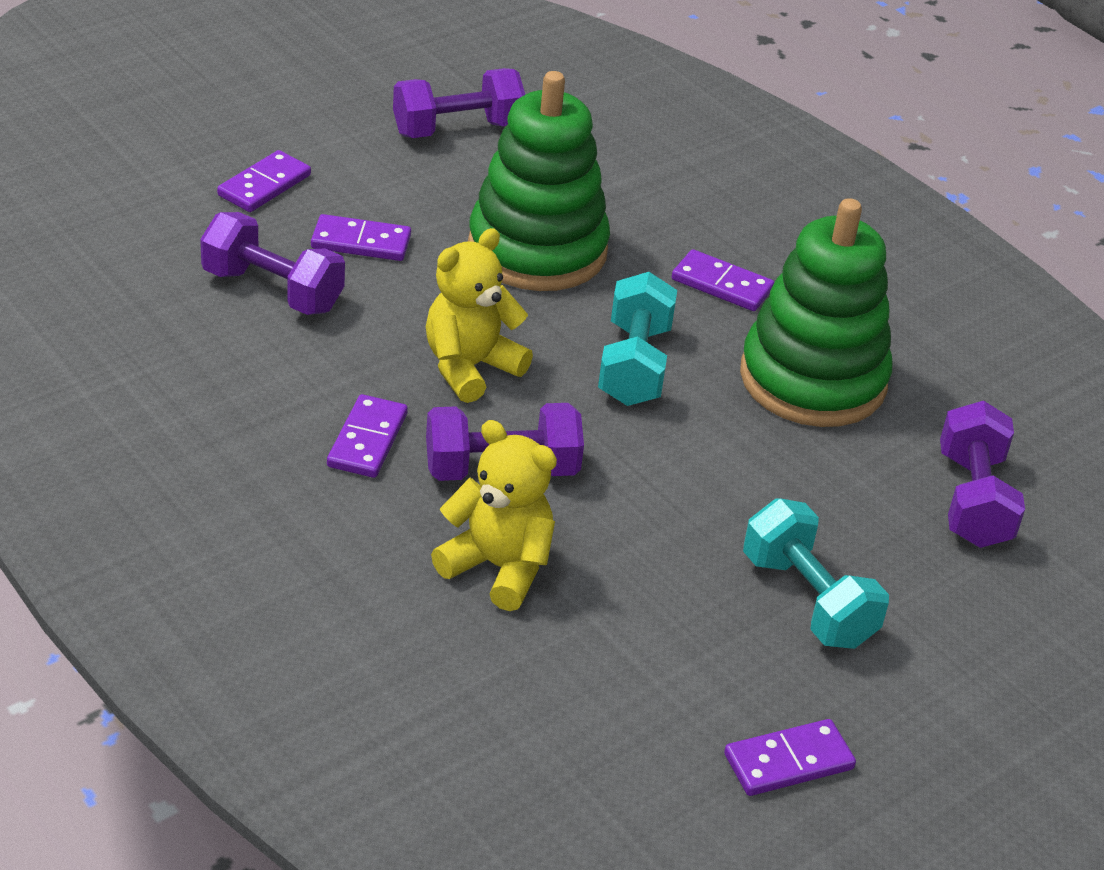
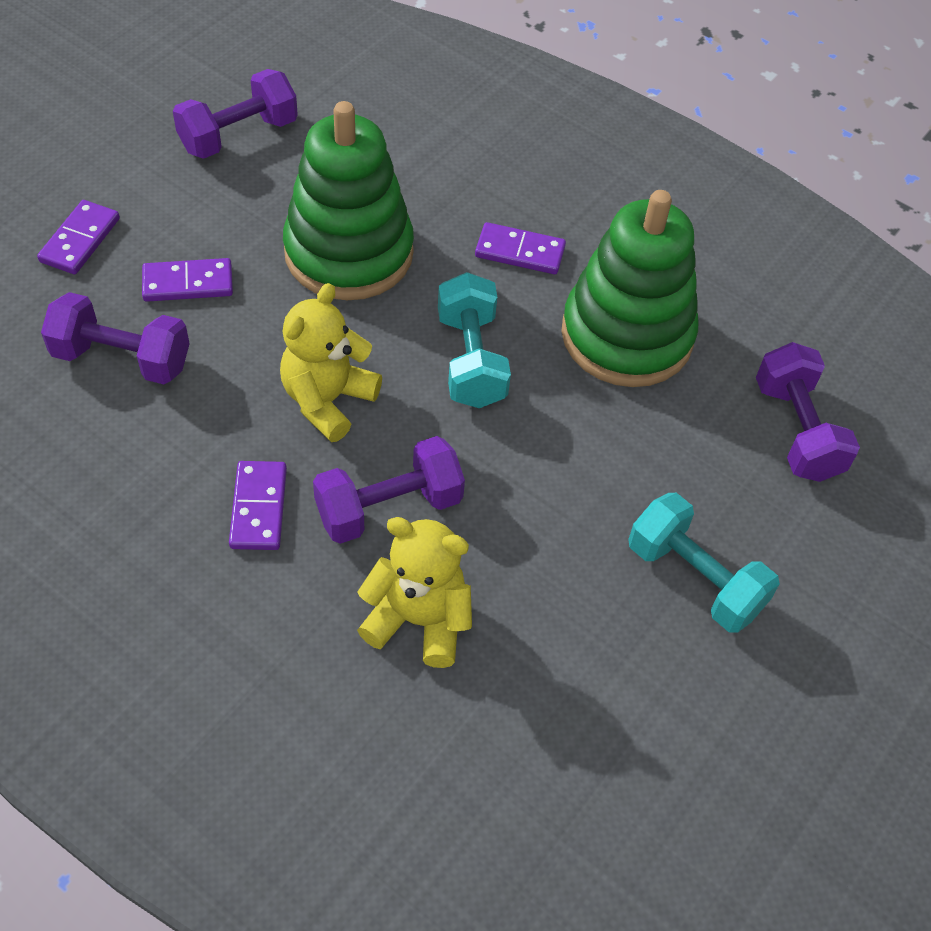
camera: 15 degrees left, 15 degrees up
(788, 761) = (732, 762): purple domino -> none

